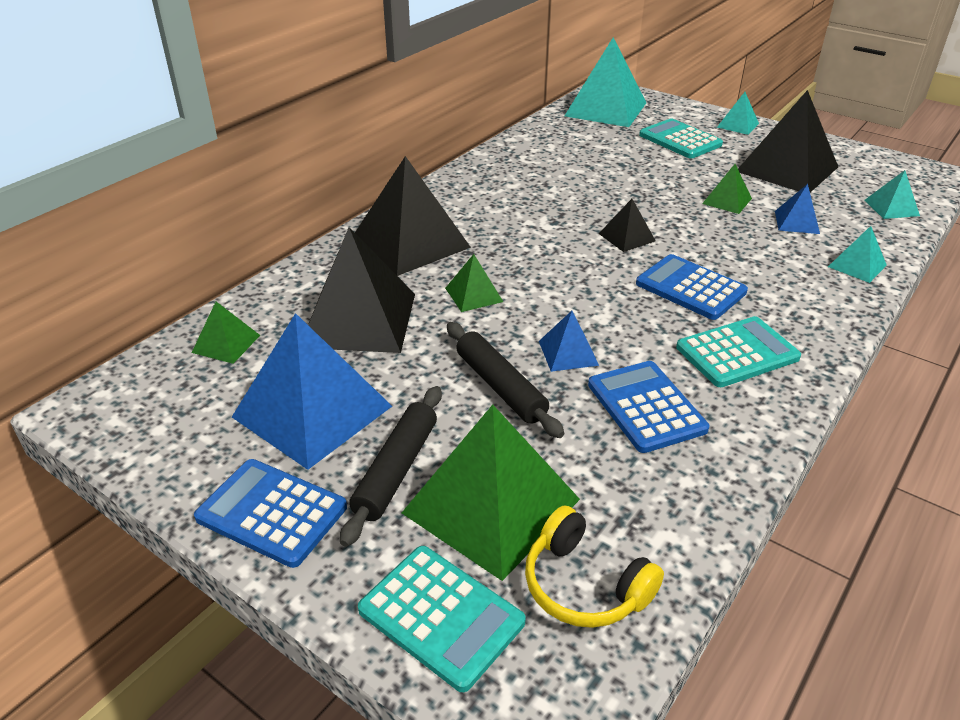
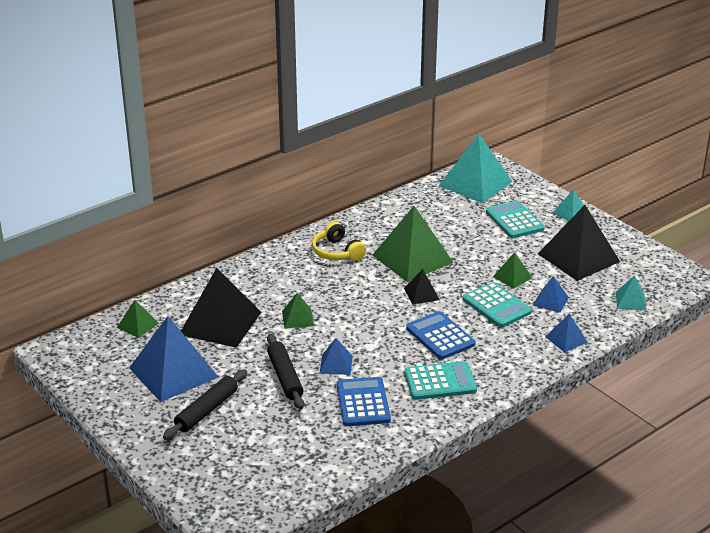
camera: 15 degrees right, 5 degrees down
(272, 512) = (135, 419): blue calculator -> none
(410, 242) = (274, 275): black pyramid -> none
(441, 616) = (200, 478): turquoise calculator -> turquoise calculator (496, 306)
(491, 506) = (248, 436): green pyramid -> green pyramid (412, 258)
(584, 585) = (276, 479): yellow headphones -> yellow headphones (337, 252)
(857, 266) = (566, 339): turquoise pyramid -> blue pyramid

